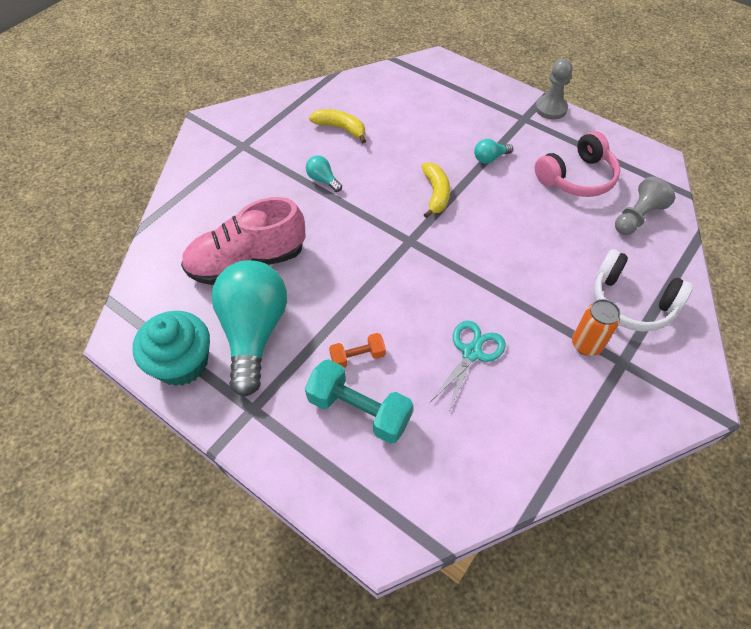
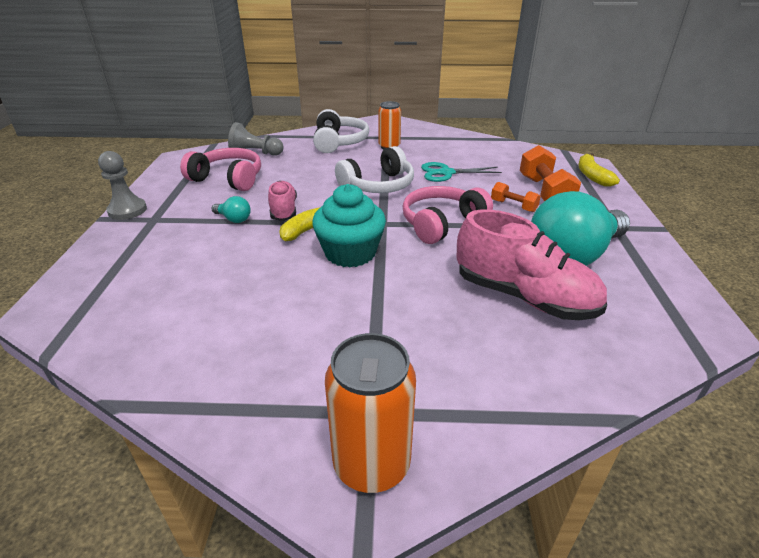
camera: 125 degrees left, 20 degrees down
(182, 363) = (655, 276): turquoise cupcake -> turquoise cupcake (350, 253)
(218, 133) = (371, 464): none -> orange can
(323, 180) = (361, 302): turquoise light bulb -> none
(341, 128) = (256, 331): yellow banana -> yellow banana (592, 176)
(359, 410) = (544, 192): turquoise dumbbell -> orange dumbbell
(375, 279) = (441, 223): none -> pink headphones
(482, 190) = (283, 210): none -> pink shoe
(484, 276) = (378, 185): none -> white headphones

